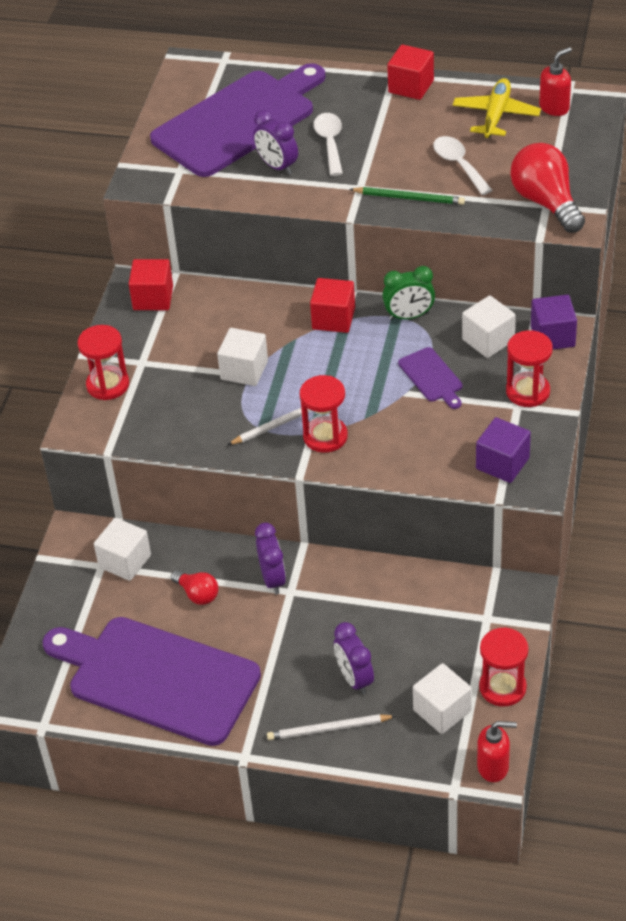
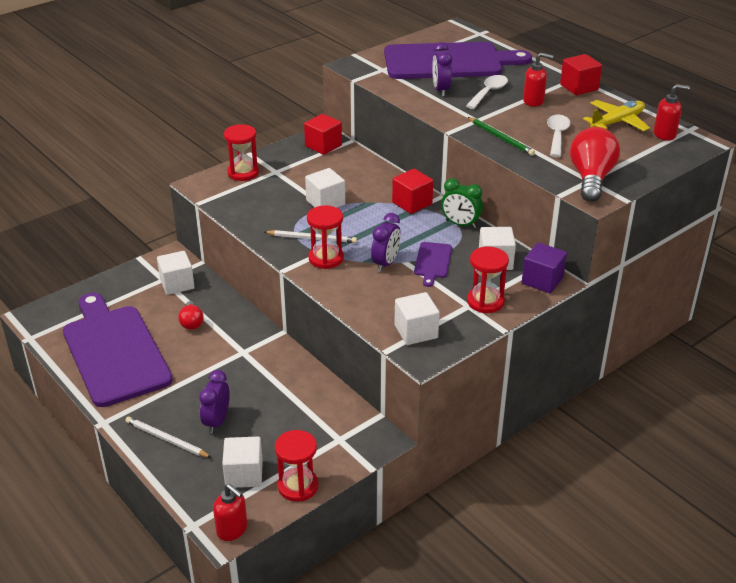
camera: 35 degrees right, 10 degrees down
(272, 579) = (242, 339): purple clock -> purple clock (385, 263)
(387, 130) = (533, 101): none -> red soap dispenser
(502, 463) = (416, 331): purple cube -> white cube

